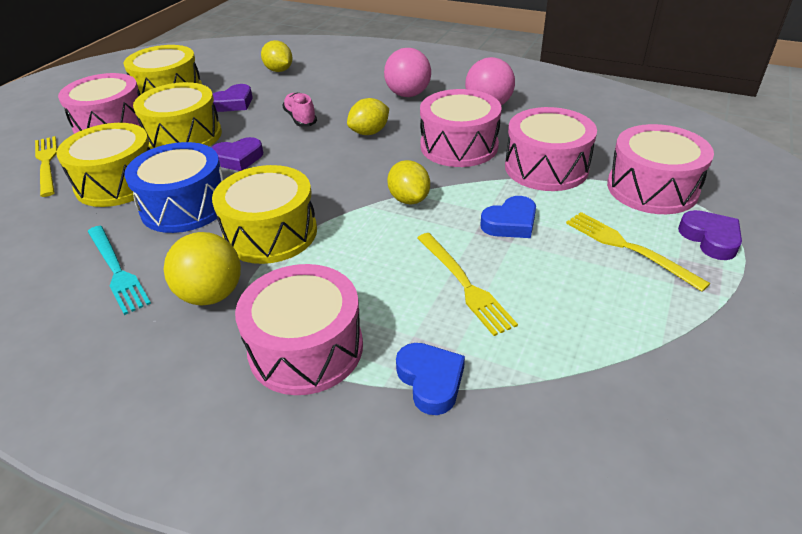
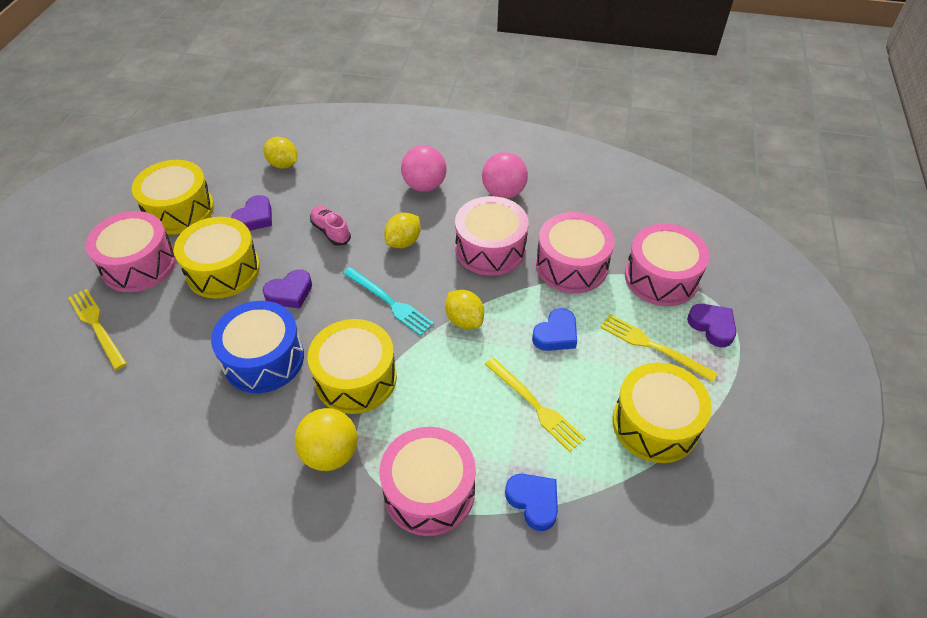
camera: 15 degrees left, 10 degrees up
(116, 270) = (234, 443): turquoise fork -> turquoise fork (389, 302)
(118, 183) = (184, 340): yellow drum -> yellow drum (655, 424)

